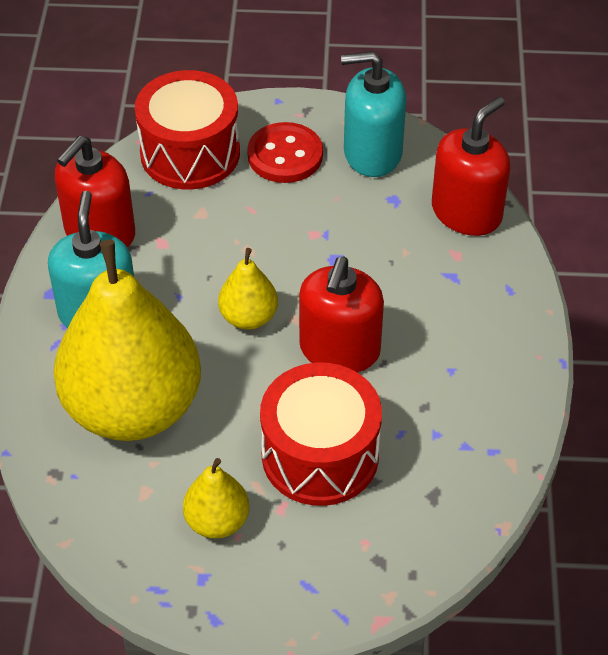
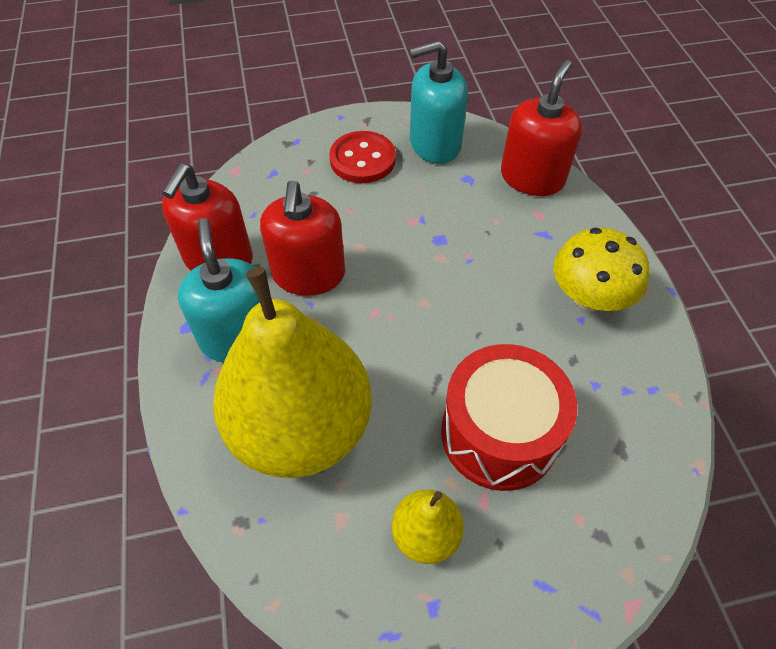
camera: 15 degrees left, 5 degrees up
(190, 153) = (280, 173): red drum -> none
(248, 317) = (382, 310): yellow pear -> none
(339, 350) = (475, 322): red soap dispenser -> red soap dispenser (308, 274)
(470, 350) = (589, 297): none -> yellow mushroom

